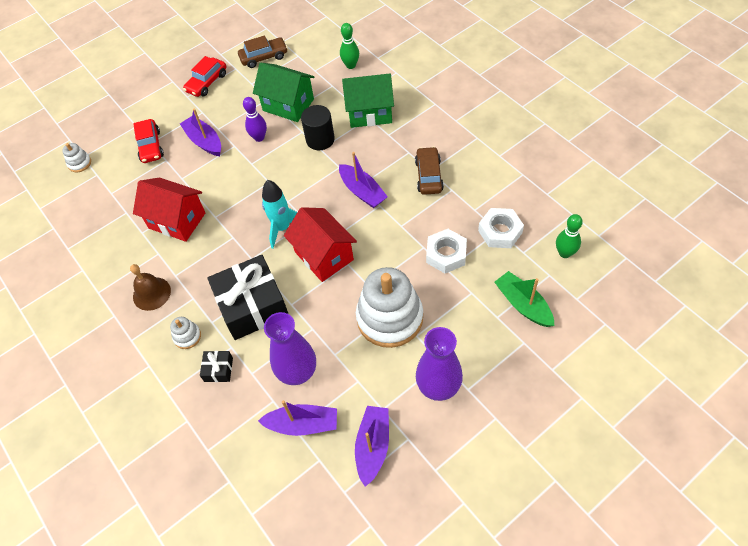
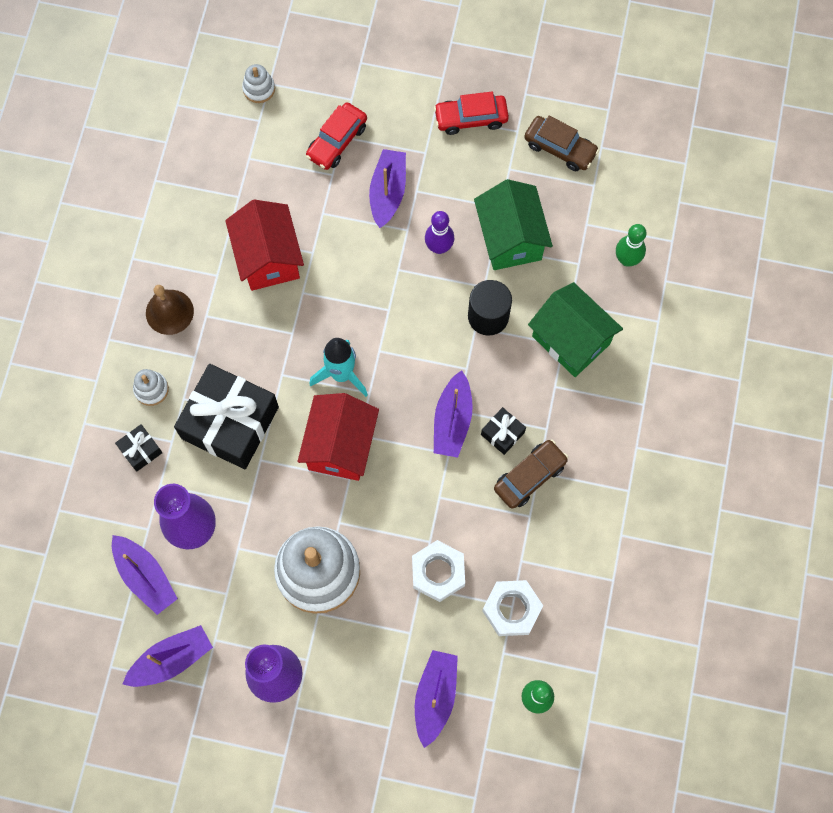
camera: 45 degrees right, 15 degrees up
(392, 173) = (502, 433): none -> black gift
(523, 304) = (435, 697): green boat -> purple boat

